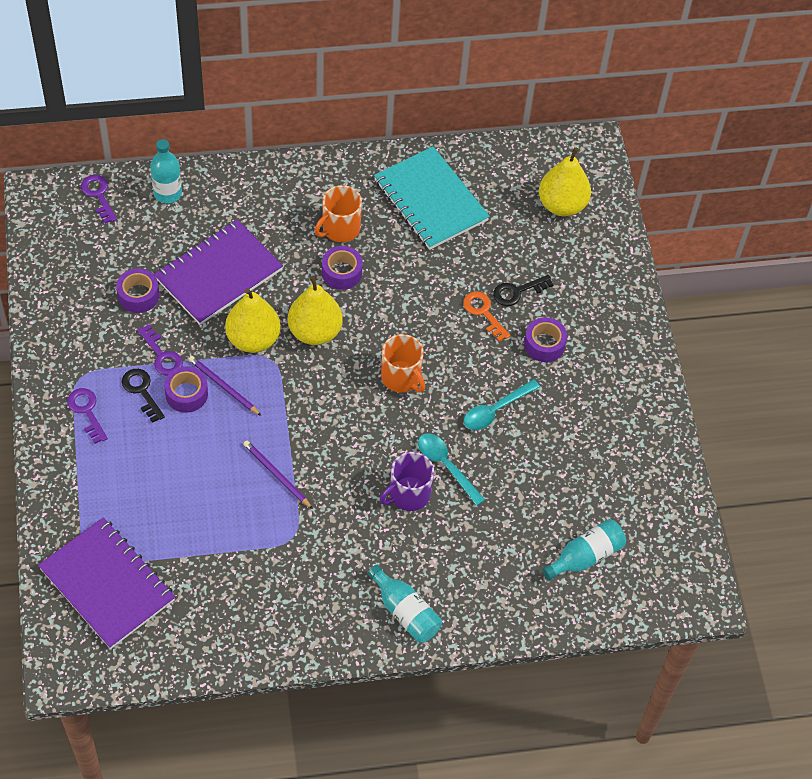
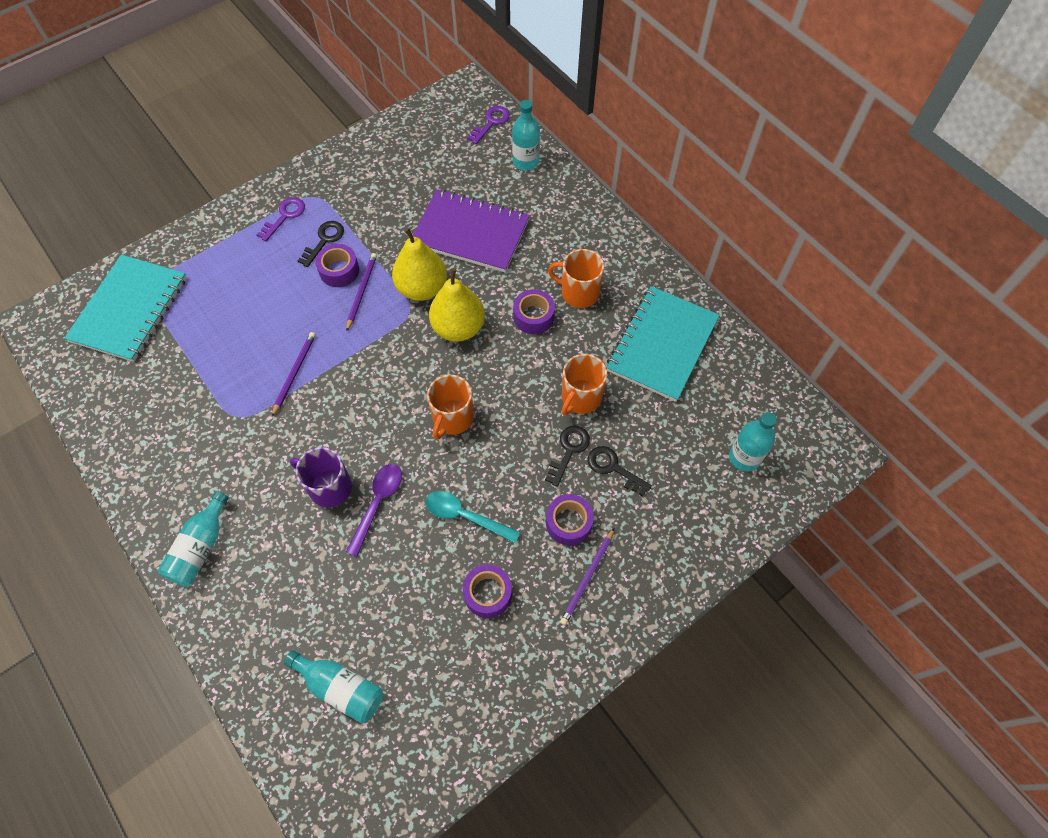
camera: 65 degrees right, 5 degrees up
(107, 584) = (130, 310): purple notebook -> turquoise notebook
(138, 295) = (414, 193): purple tape -> purple tape (488, 593)
(162, 355) = (367, 236): purple key -> none
(441, 280) = (580, 397): none -> orange mug
(446, 466) = (377, 503): turquoise spoon -> purple spoon
(483, 313) = (569, 450): orange key -> black key
(562, 205) = (744, 457): yellow pear -> turquoise bottle
(595, 355) = (587, 578): none -> purple pencil

